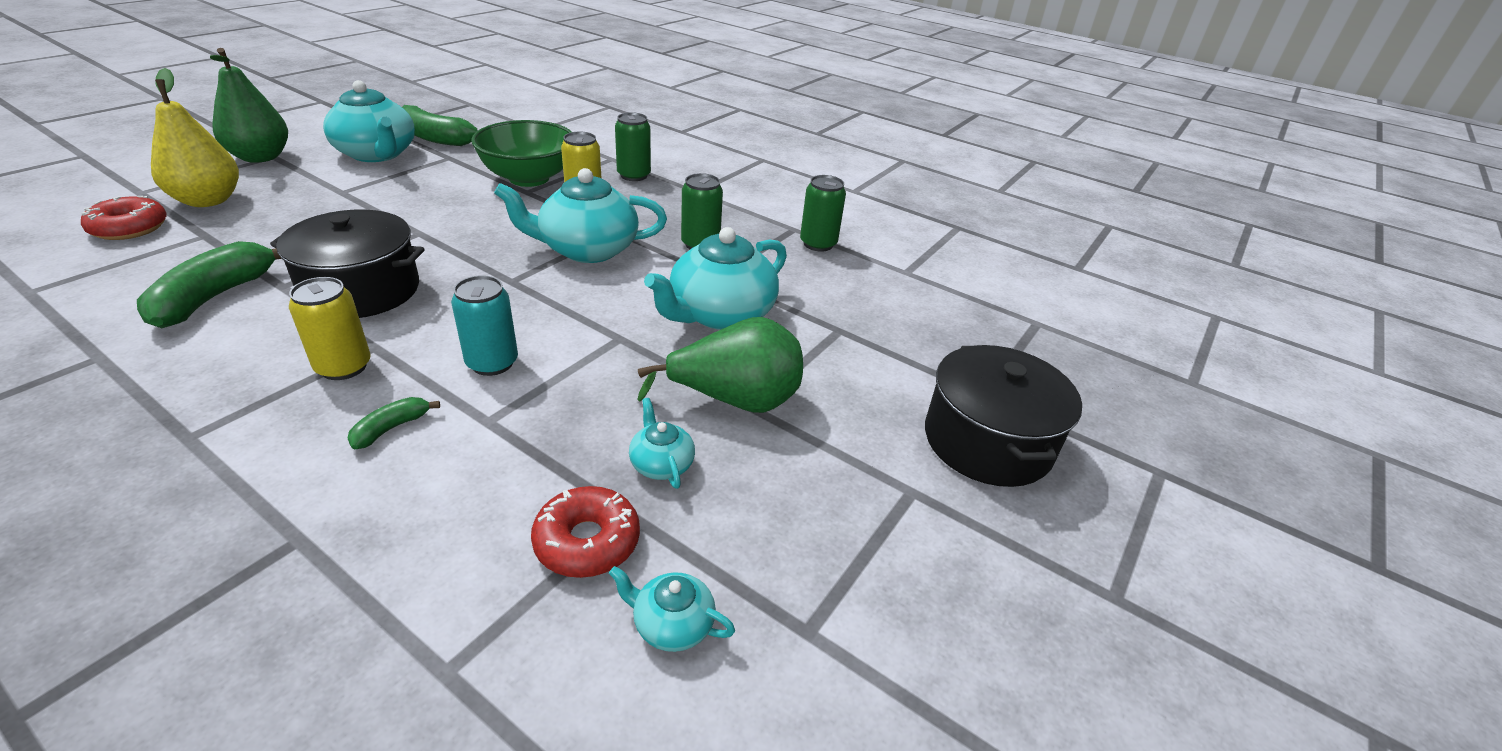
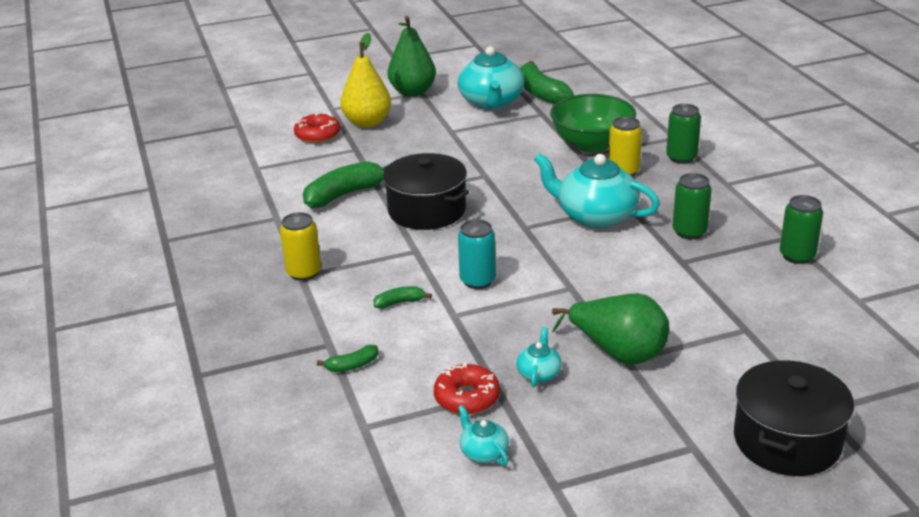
camera: 40 degrees right, 5 degrees down
(343, 367) = (393, 258): yellow can -> yellow can (304, 272)
(362, 562) = (352, 365): none -> green banana
(720, 314) = (658, 291): turquoise teapot -> none

